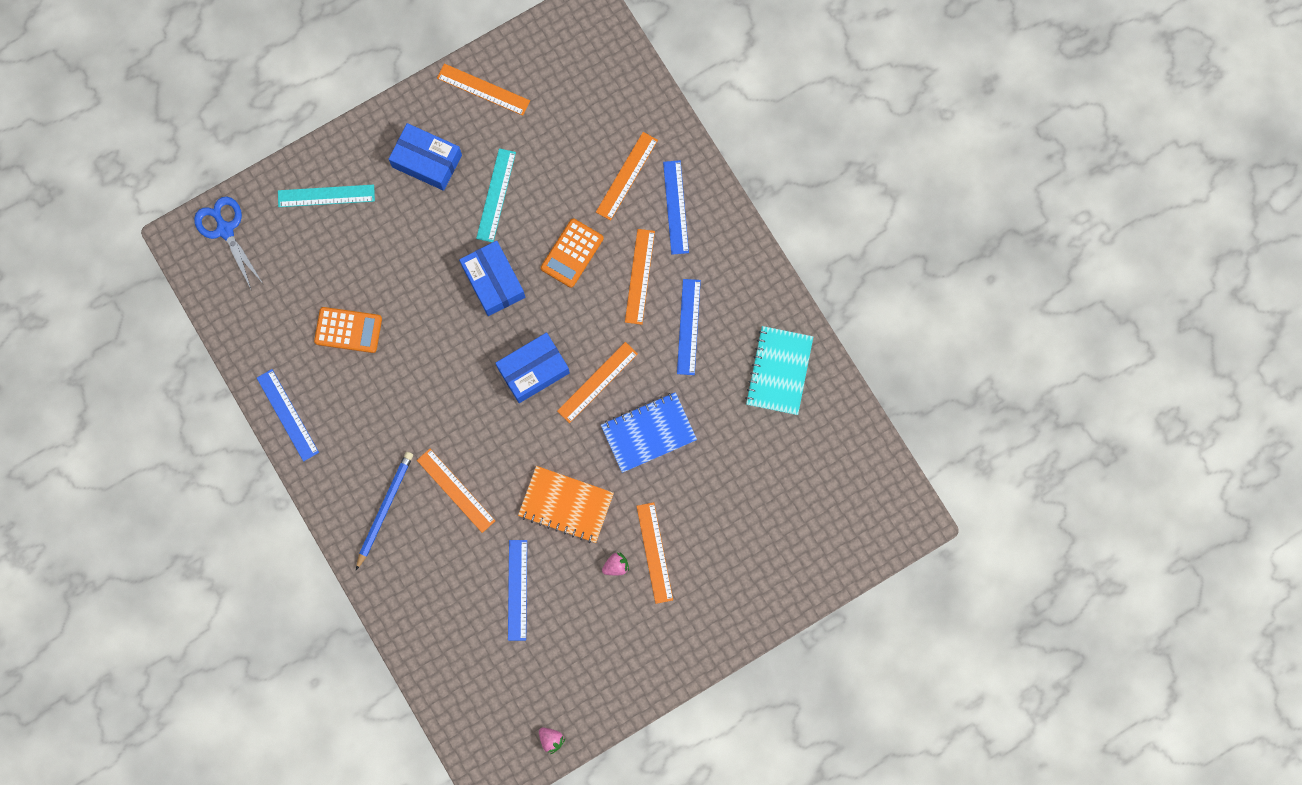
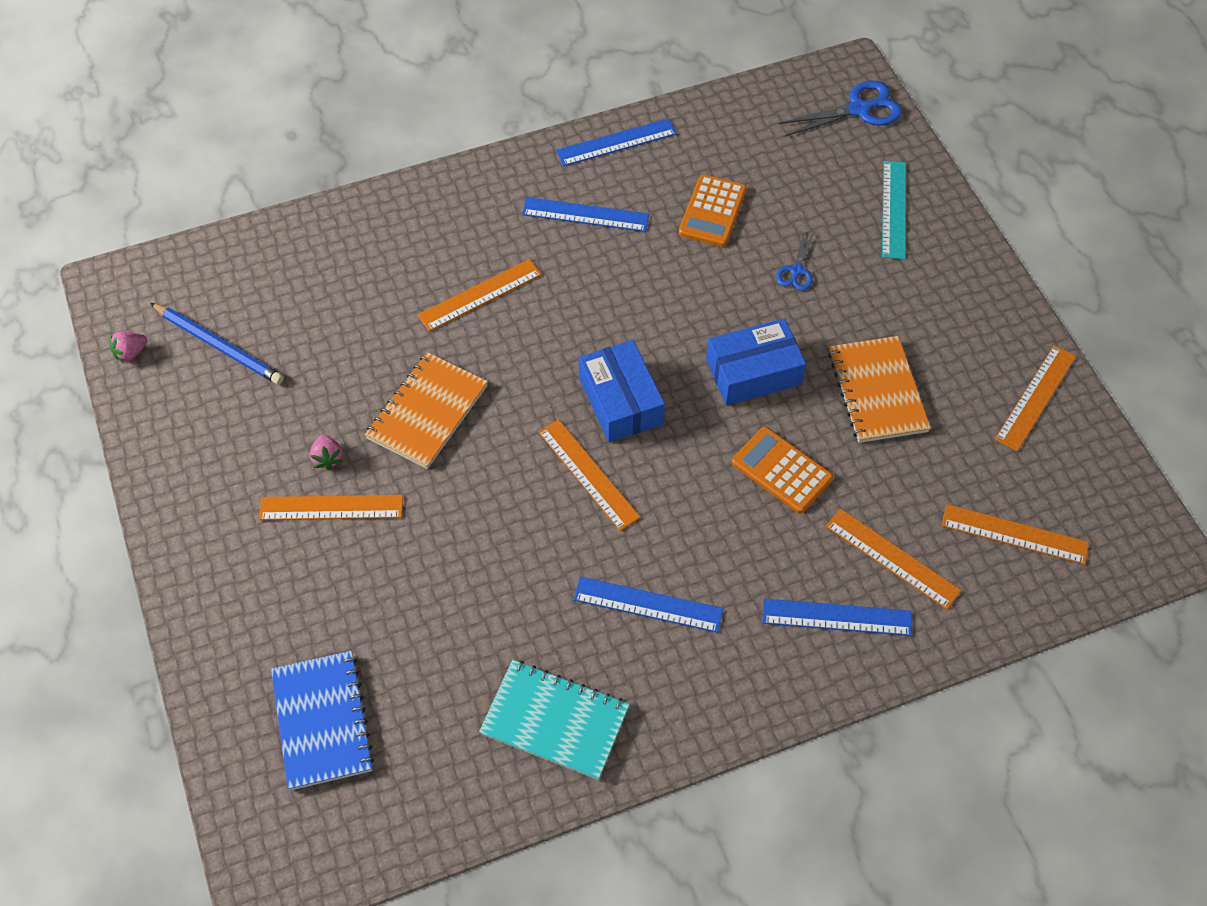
camera: 100 degrees right, 20 degrees down
(384, 508) = (476, 221): blue pencil -> blue pencil (219, 346)
(397, 261) = (796, 271): none -> blue scissors
(427, 161) = (934, 320): blue box -> none
(496, 195) = (877, 391): turquoise ruler -> orange notebook
(517, 590) = (332, 343): blue ruler -> blue ruler (585, 214)
(639, 276) = (735, 551): orange ruler -> orange ruler (1014, 534)
(648, 433) = (501, 526): blue notebook -> blue notebook (322, 721)

